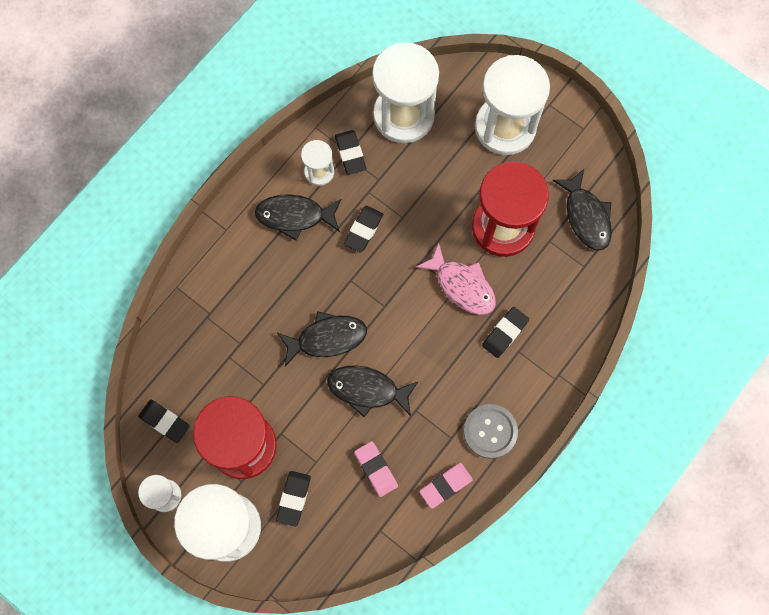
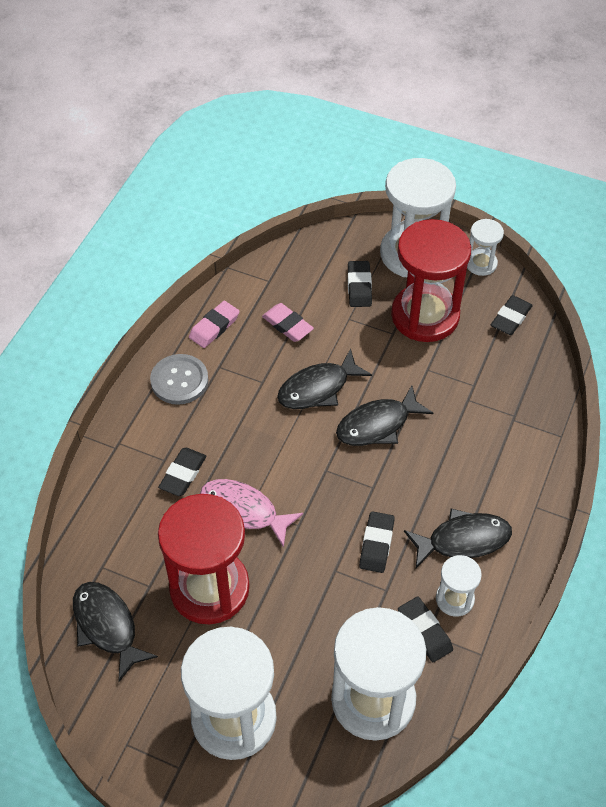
camera: 165 degrees right, 20 degrees down
(165, 421) = (511, 318): black eraser -> black eraser turned 75 degrees counterclockwise
(367, 390) = (318, 388): black fish -> black fish turned 150 degrees clockwise

